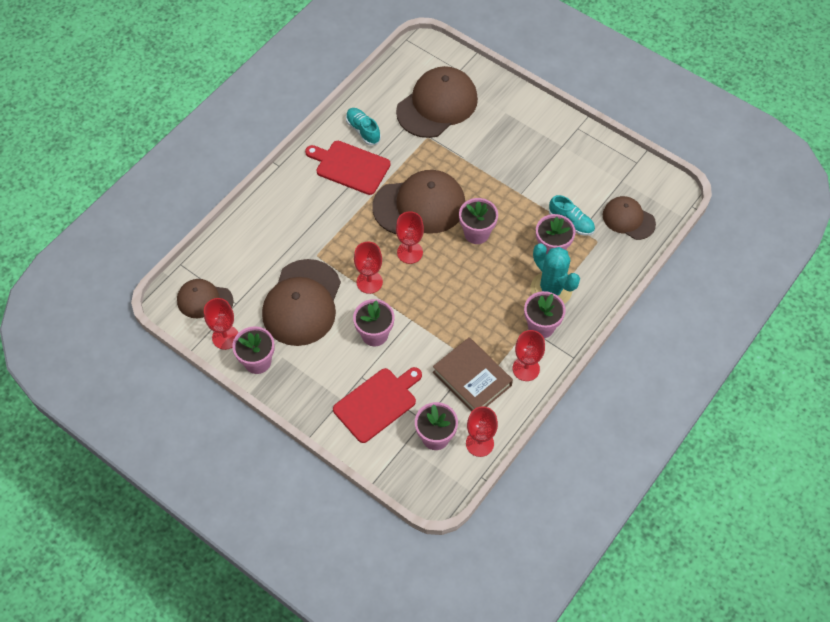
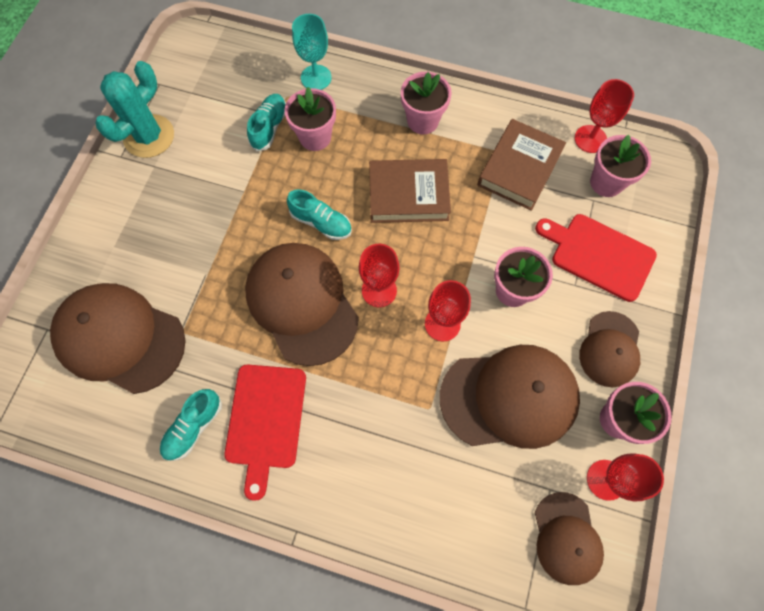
camera: 110 degrees left, 10 degrees up
(476, 233) = (321, 222): pink flower pot -> turquoise shoe
(478, 295) = (408, 194): none -> brown book
(526, 368) = (481, 121): red goblet -> none
(551, 289) = (370, 124): turquoise cactus -> turquoise cactus (149, 136)
(609, 265) = (316, 77): none -> turquoise goblet
(628, 219) = (245, 73): brown cap -> brown cap (610, 349)

